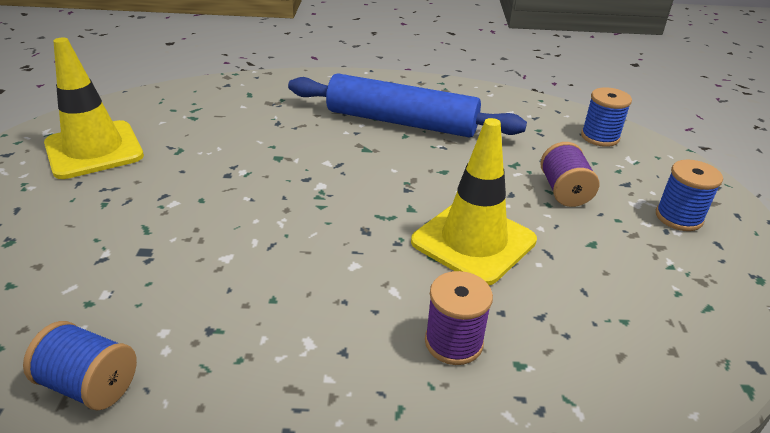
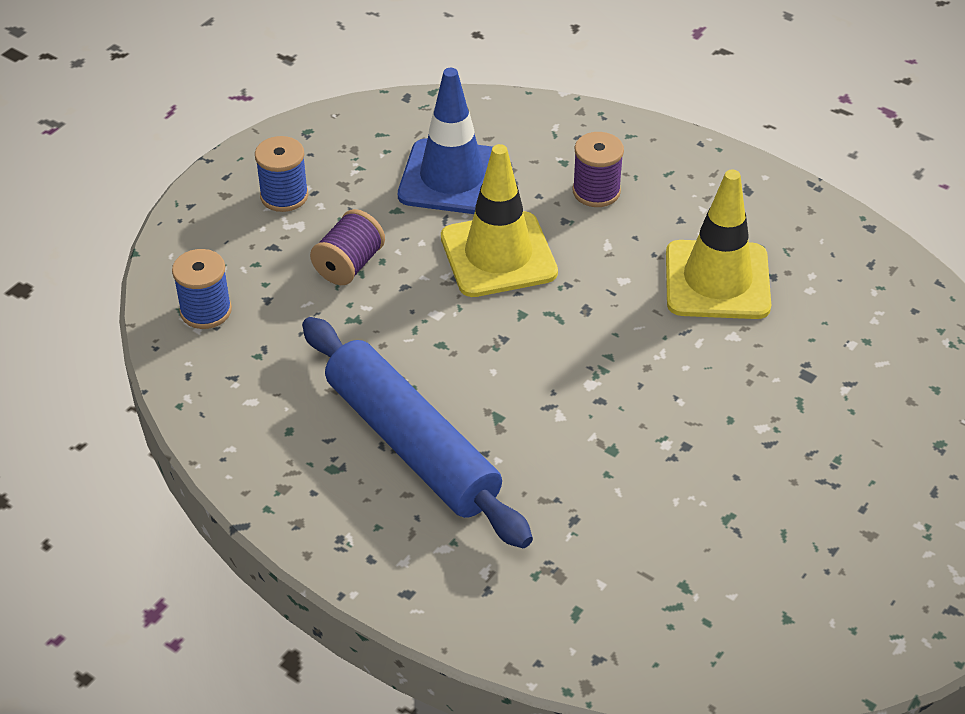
camera: 145 degrees left, 10 degrees up
(90, 384) = (872, 271): blue spool -> none
(94, 150) = (836, 565): yellow traffic cone -> yellow traffic cone (717, 280)
(592, 292) = (452, 178): none -> blue traffic cone

